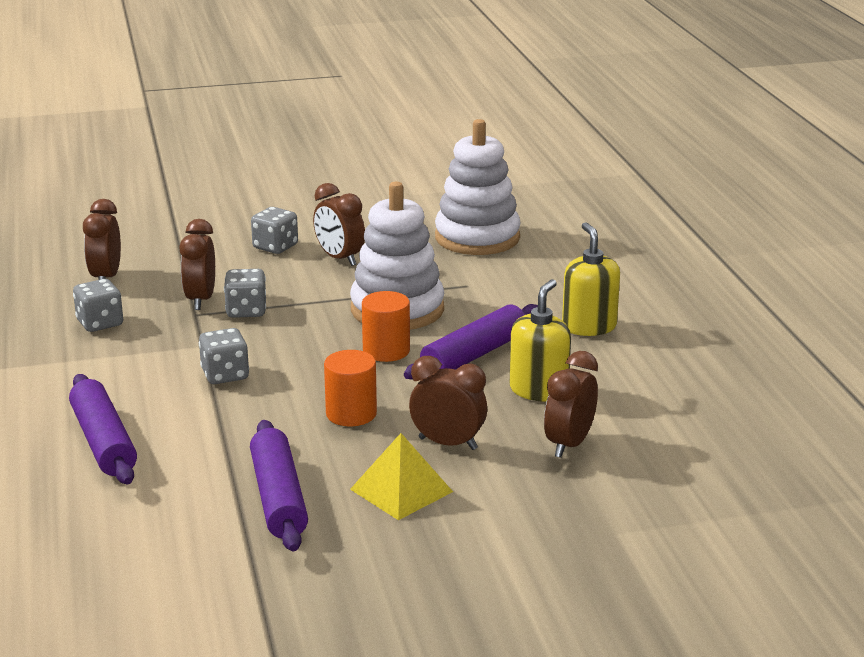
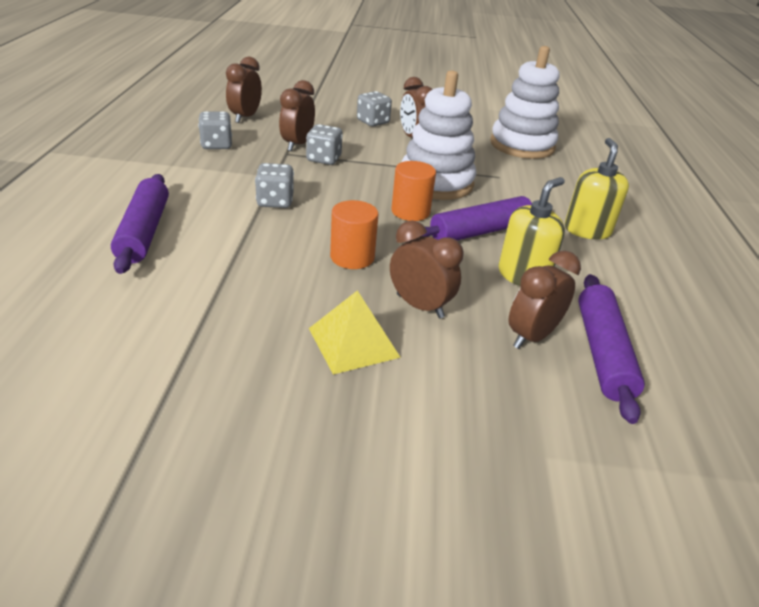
camera: 15 degrees right, 10 degrees up
(278, 498) = (241, 320): purple rolling pin -> purple rolling pin (602, 352)

